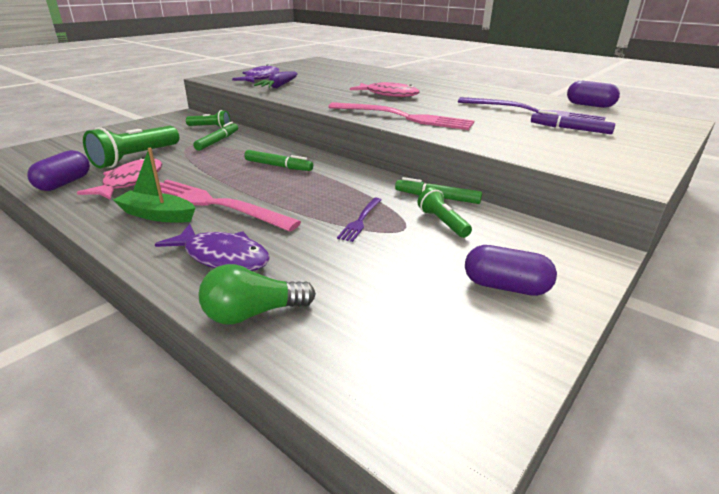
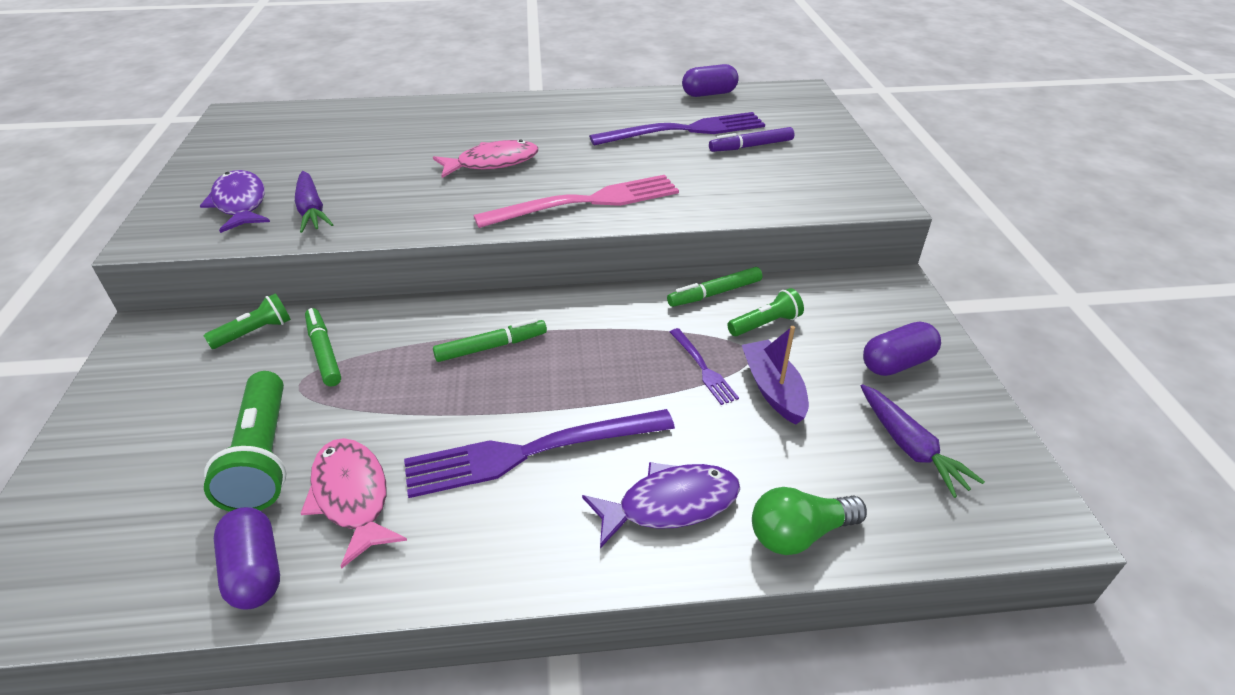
camera: 45 degrees left, 10 degrees up
(157, 215) = (500, 513): green boat -> none
(213, 204) = (530, 452): pink fork -> purple fork
(253, 313) = (799, 534): green light bulb -> green light bulb turned 45 degrees clockwise
(382, 249) = (773, 389): none -> purple boat
(418, 329) = (910, 447): none -> purple carrot
(442, 222) = (765, 324): green flashlight -> green flashlight turned 135 degrees clockwise

